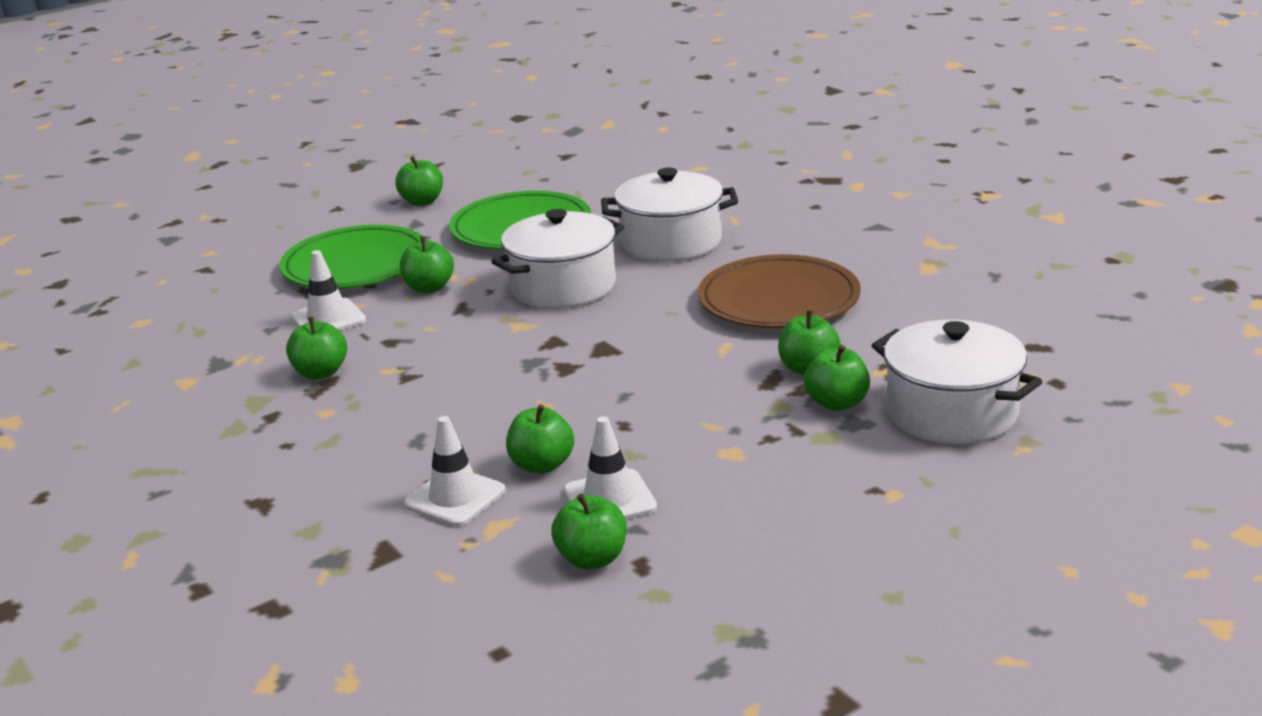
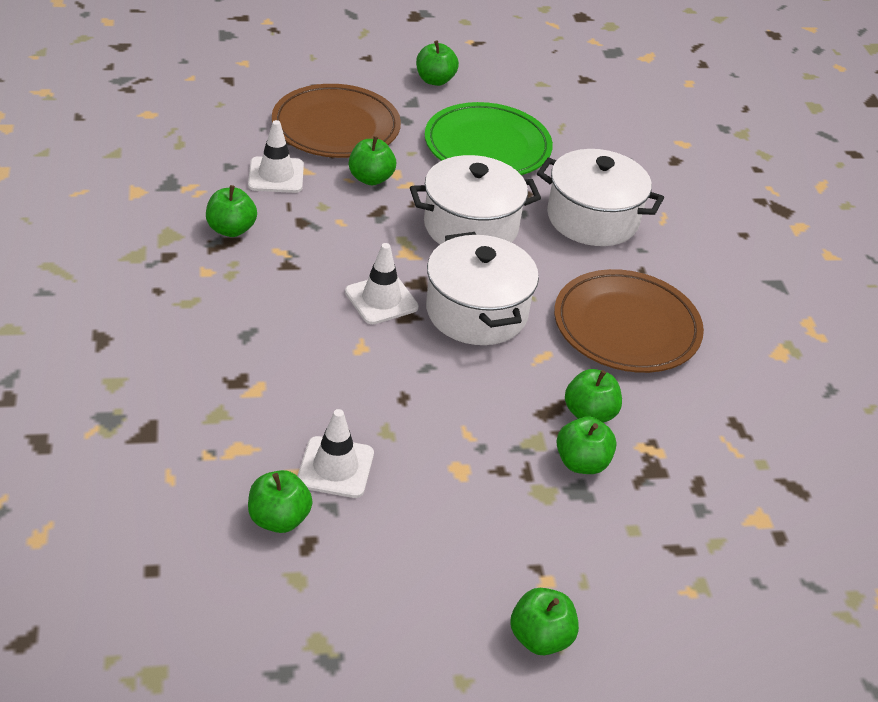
camera: 20 degrees right, 15 degrees up
(355, 265) = (336, 127): green plate -> brown plate
(455, 498) = (231, 405): white traffic cone -> white traffic cone (381, 299)
(542, 465) = (314, 406): green apple -> green apple (540, 638)
(952, 413) = (664, 522): white pot -> white pot (476, 312)

